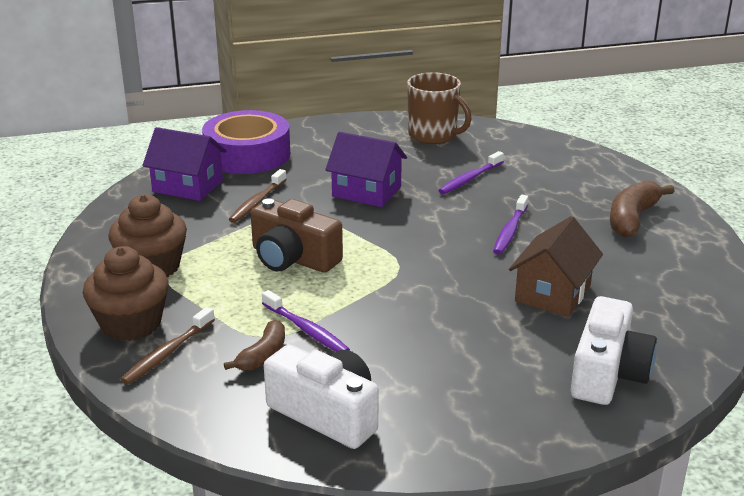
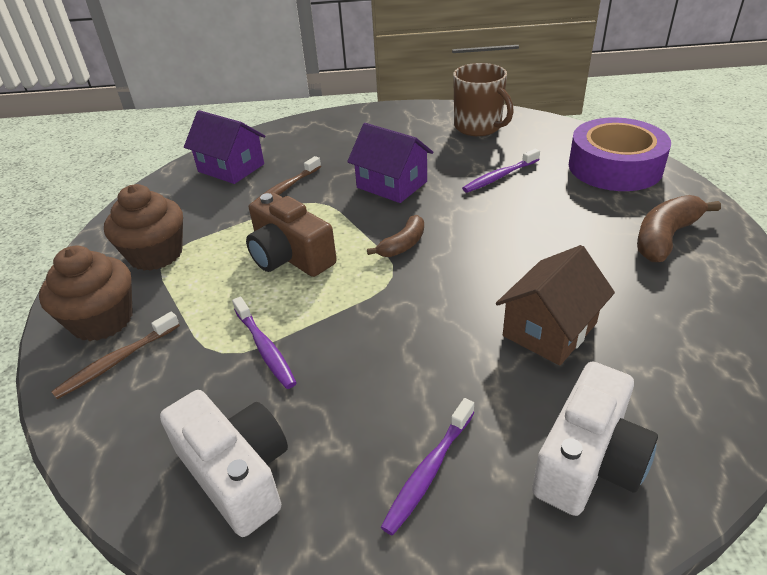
camera: 15 degrees right, 10 degrees up
(247, 154) = (298, 138): purple tape -> purple tape (615, 167)
(263, 355) = (207, 377): brown banana -> brown banana (403, 245)
(510, 231) = (523, 242): purple toothbrush -> purple toothbrush (429, 471)

